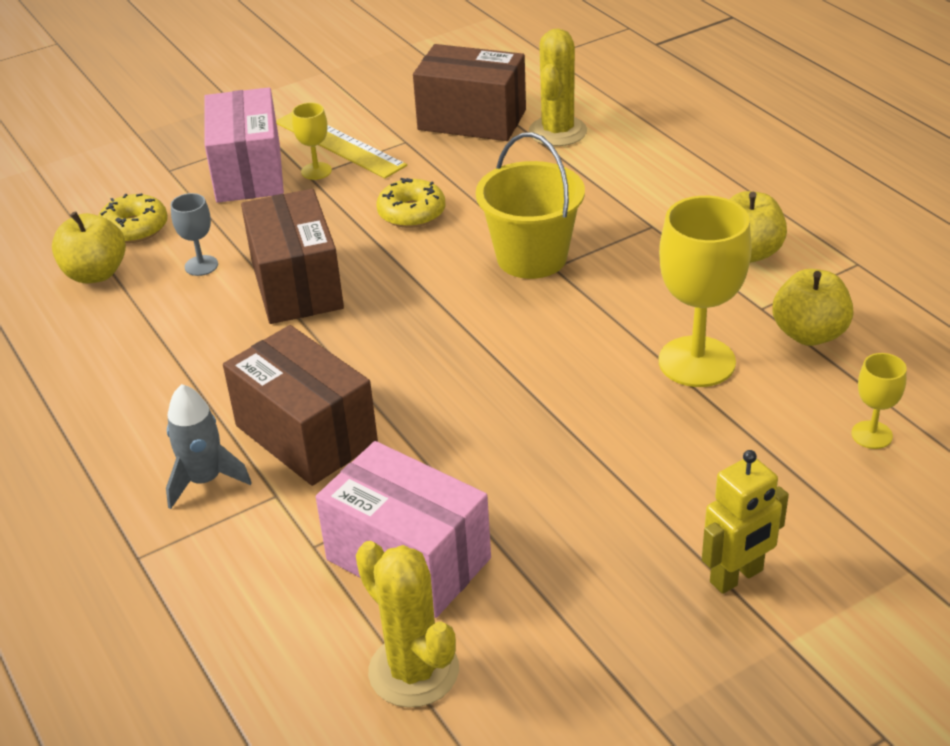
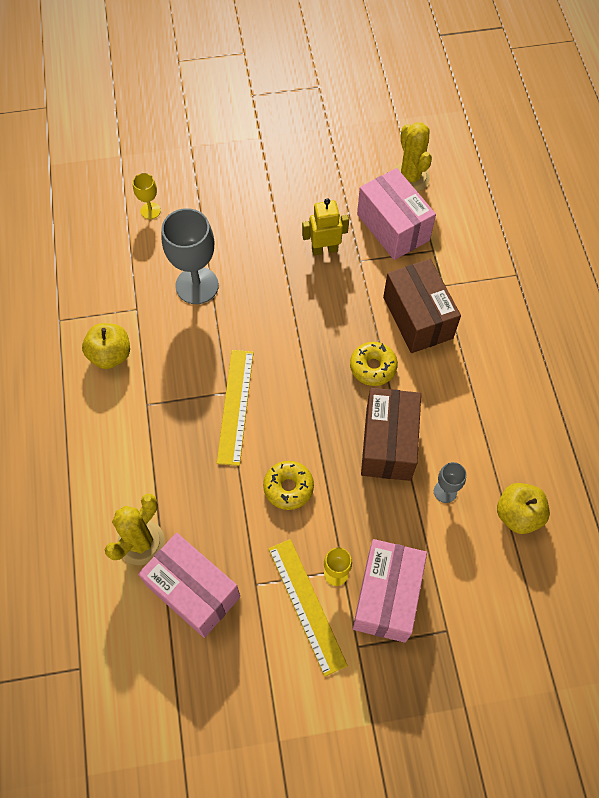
camera: 160 degrees left, 25 degrees up
(134, 228) = (484, 558): yellow donut -> yellow donut (373, 367)
(205, 480) = (476, 308): grey rocket -> none
(472, 120) = (193, 591): brown box -> pink box
(532, 257) = (235, 406): yellow bucket -> yellow ruler
(696, 362) = (197, 285): yellow goblet -> grey goblet
(737, 577) = (260, 168): yellow robot -> yellow robot (324, 249)
(809, 334) = (127, 280): yellow apple -> none

